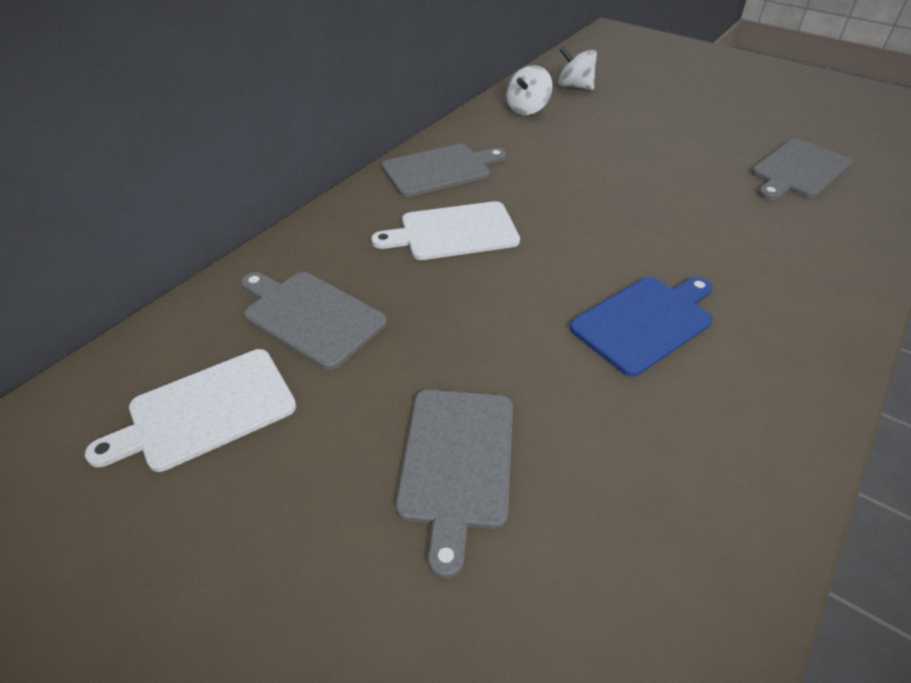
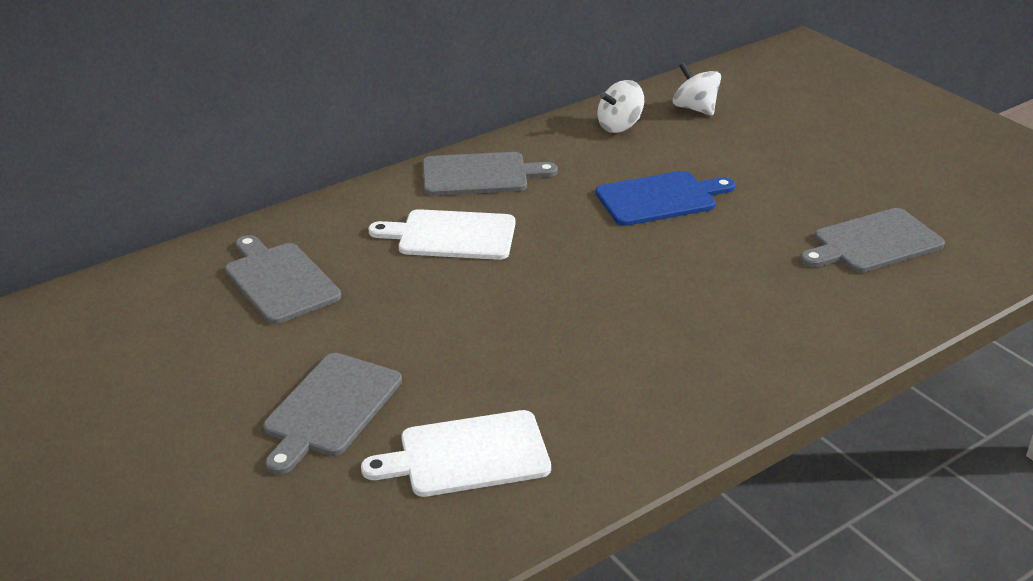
camera: 20 degrees right, 10 degrees down
(205, 411) = (161, 331): white cutting board -> white cutting board (467, 455)
(645, 322) = (572, 346): blue cutting board -> blue cutting board (660, 198)

